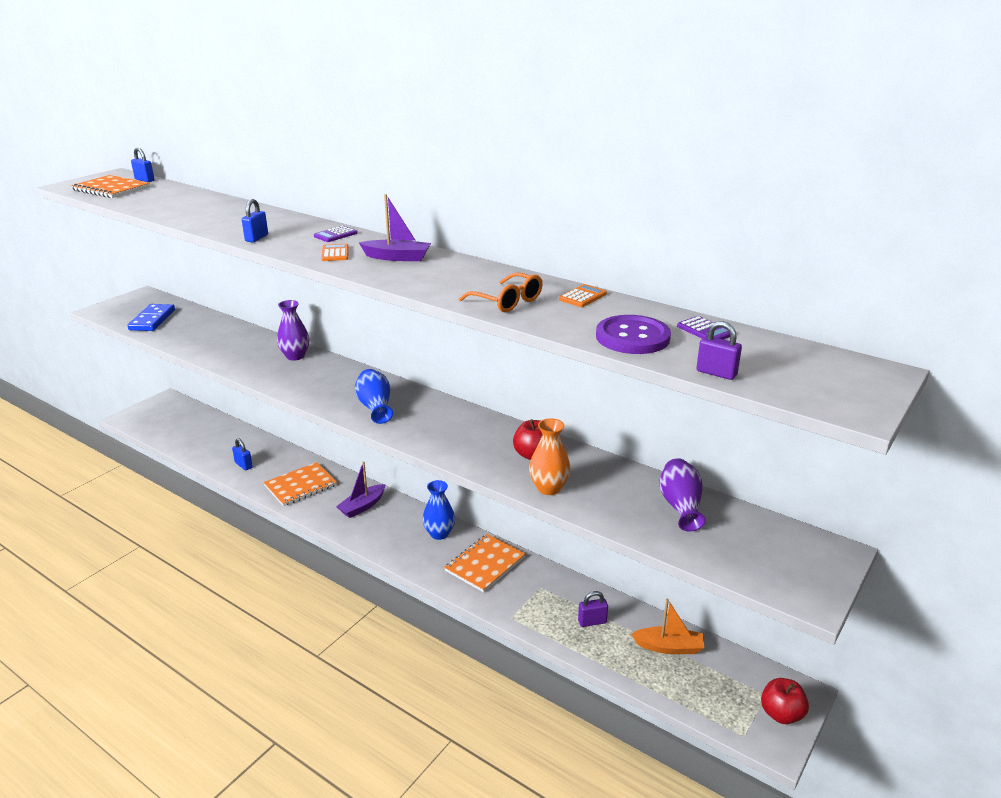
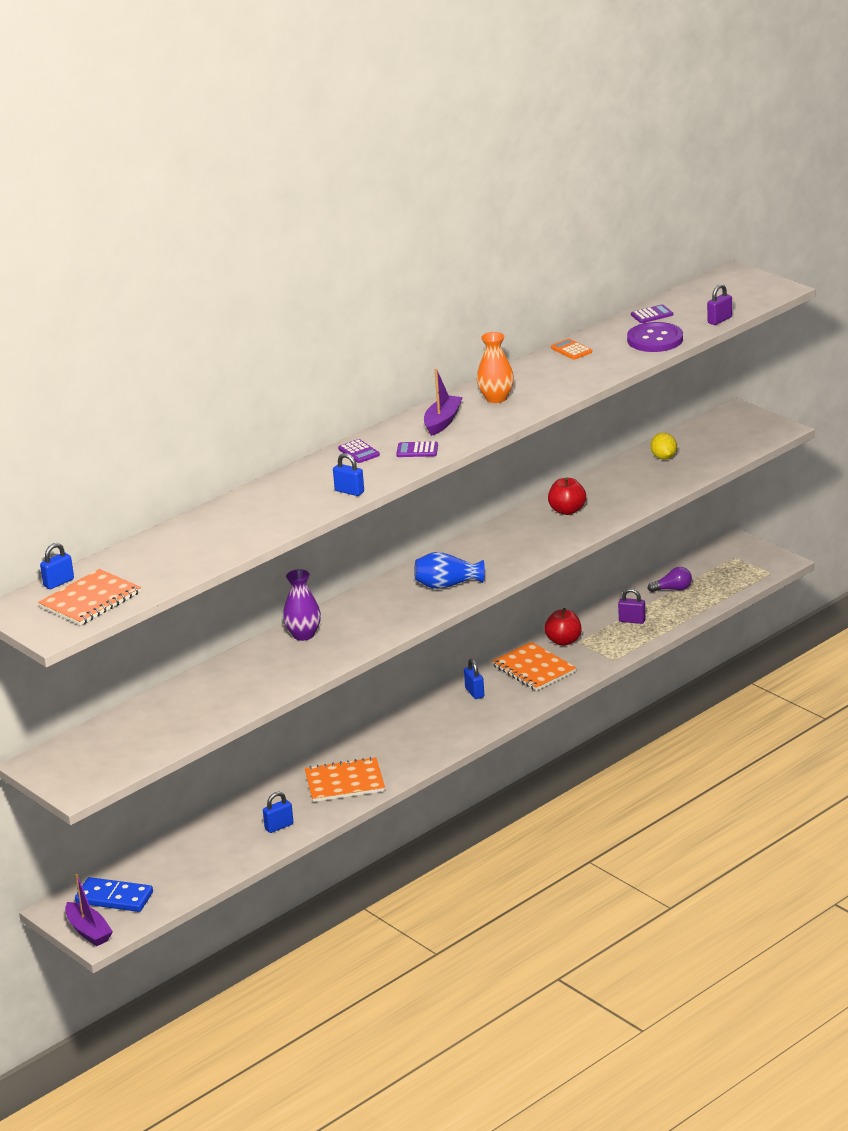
camera: 75 degrees left, 0 degrees up
(152, 320) = (137, 744): blue domino -> blue domino (114, 898)
(300, 485) = (344, 782): orange notebook -> orange notebook turned 75 degrees counterclockwise
(335, 253) = (417, 450): orange calculator -> purple calculator
(362, 506) = (405, 739): purple boat -> purple boat (88, 931)
(439, 534) = (474, 692): blue vase -> blue padlock
(507, 301) = (570, 378): orange glasses -> none
(549, 488) = (621, 507): orange vase -> orange vase (496, 398)
(592, 622) = (632, 620): purple padlock -> purple padlock turned 75 degrees counterclockwise
(668, 647) = (673, 589): orange boat -> purple light bulb
(680, 506) = (664, 457): purple vase -> yellow lemon
(781, 714) = (755, 554): red apple -> red apple (563, 641)

